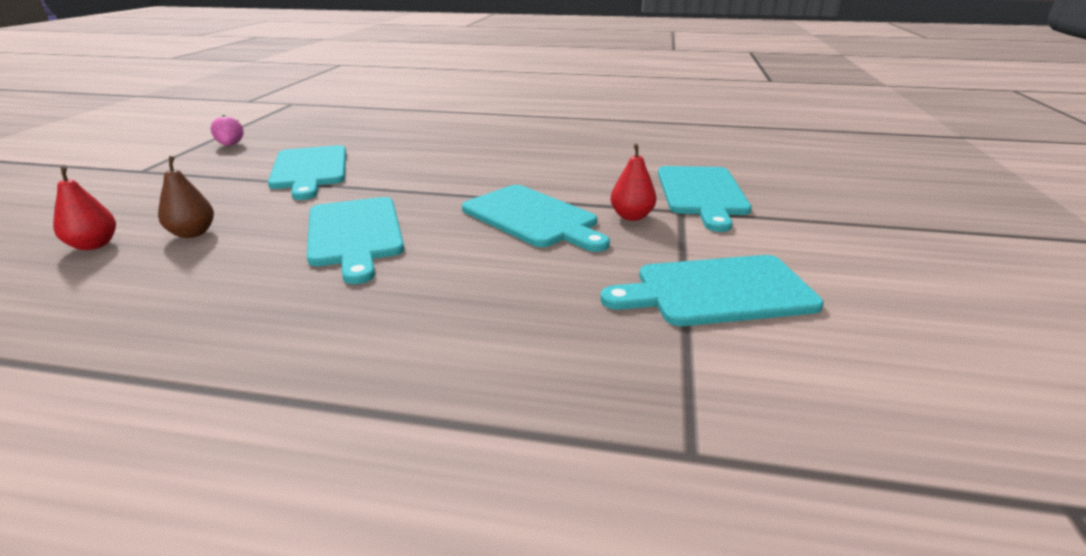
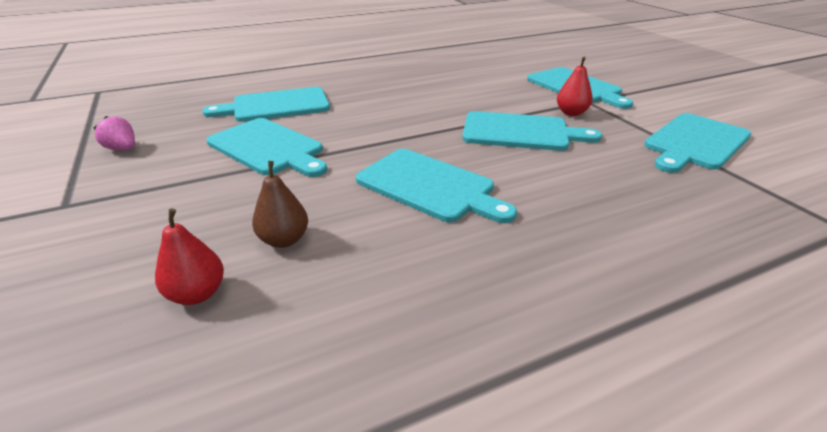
camera: 35 degrees left, 5 degrees up
(379, 140) = (276, 105): none -> turquoise cutting board

